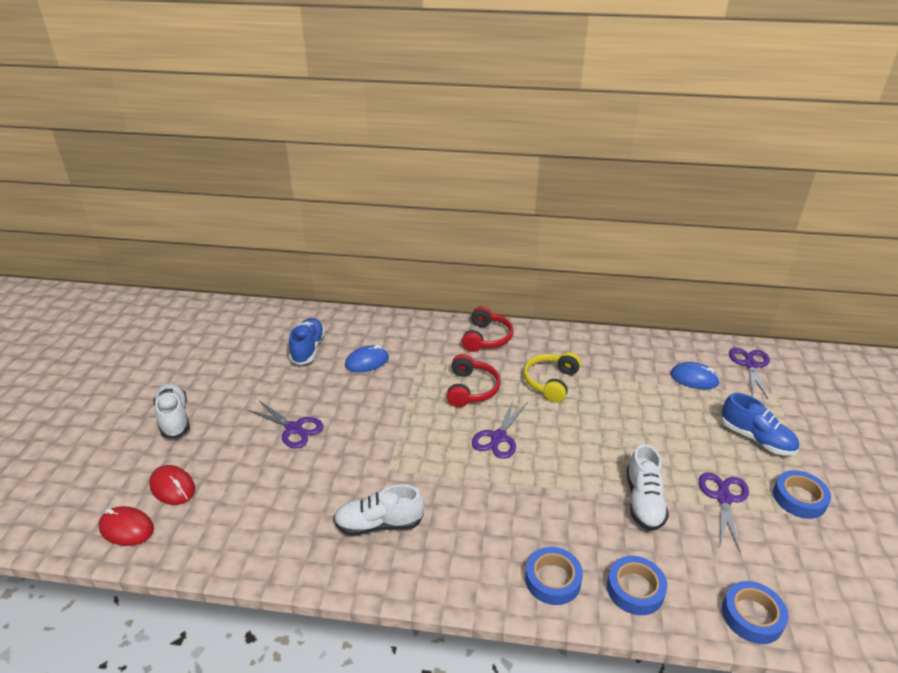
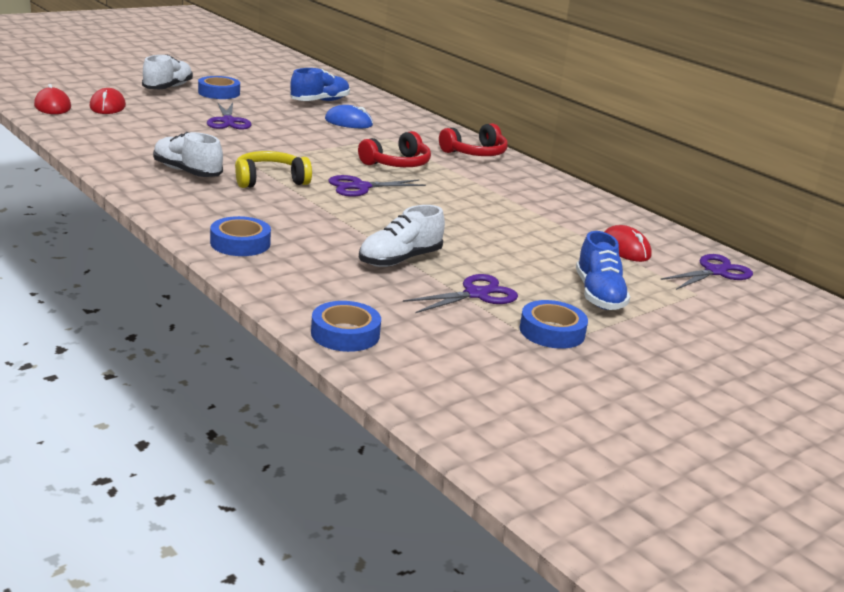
camera: 40 degrees right, 10 degrees down
(551, 382) = (475, 190): yellow headphones -> yellow headphones (270, 180)
(635, 589) = (287, 277): blue tape -> blue tape (219, 93)
(694, 378) = (625, 249): blue mouse -> red mouse

